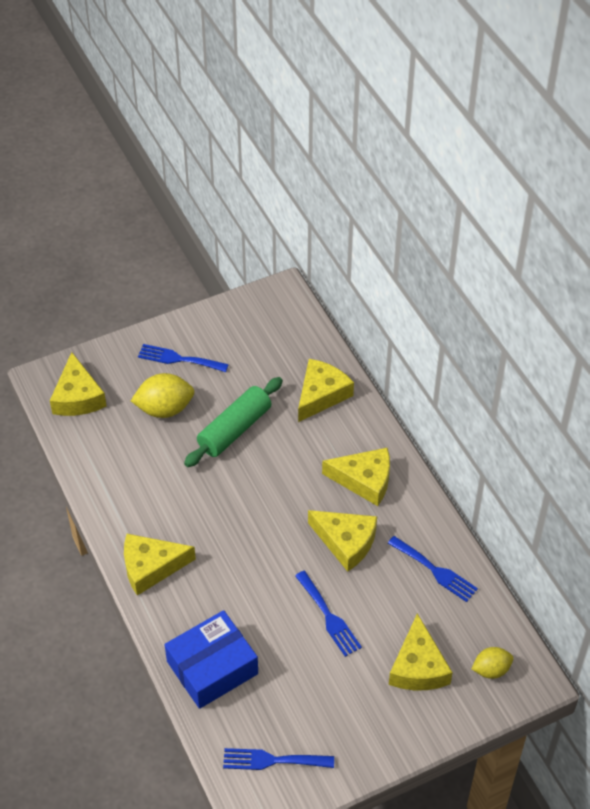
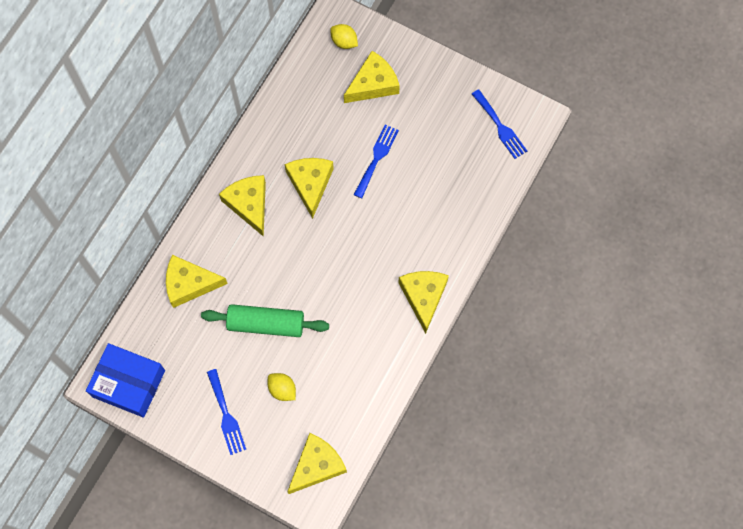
camera: 125 degrees left, 20 degrees up
(151, 567) = (423, 297): yellow cheese -> yellow cheese turned 135 degrees counterclockwise
(164, 409) = (282, 389): yellow lemon -> yellow lemon, size x0.62
(212, 668) = (467, 204): blue box -> blue box (129, 383)
(435, 571) = (293, 115): blue fork -> none

